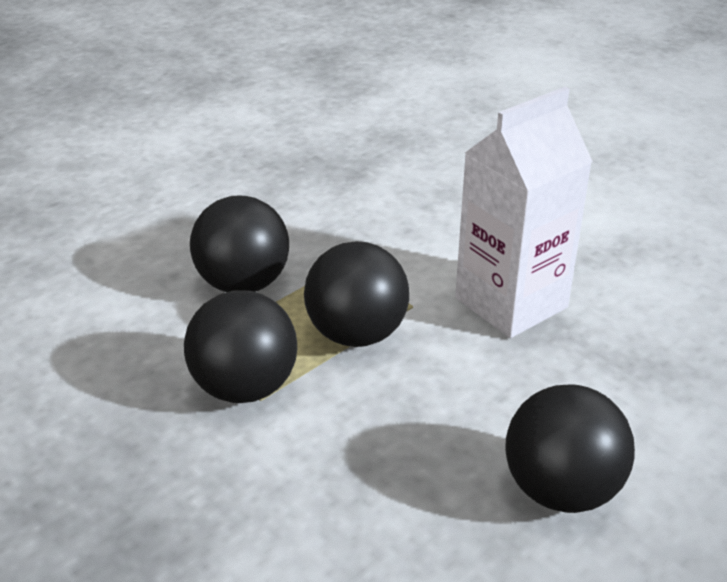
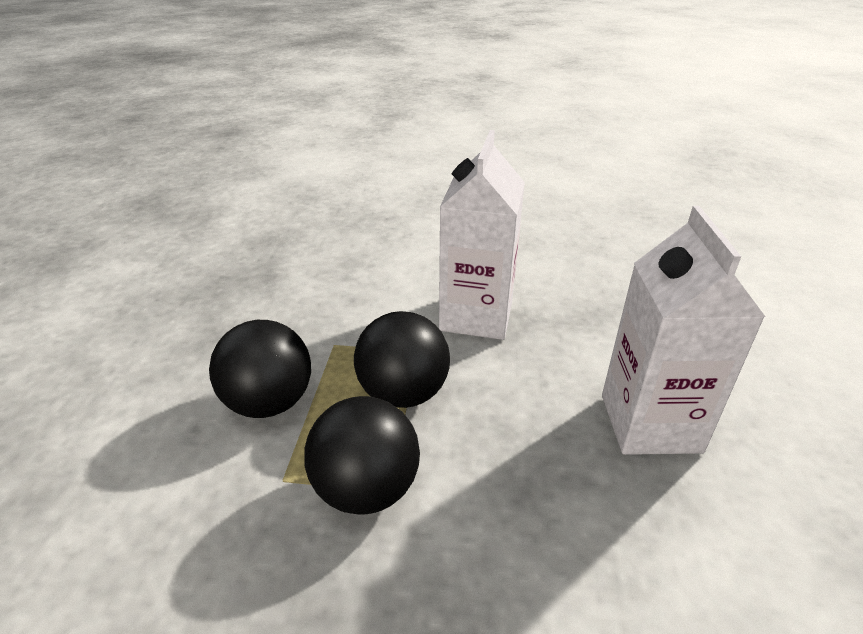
camera: 40 degrees left, 0 degrees up
(561, 490) = (650, 423): black ball -> white carton

